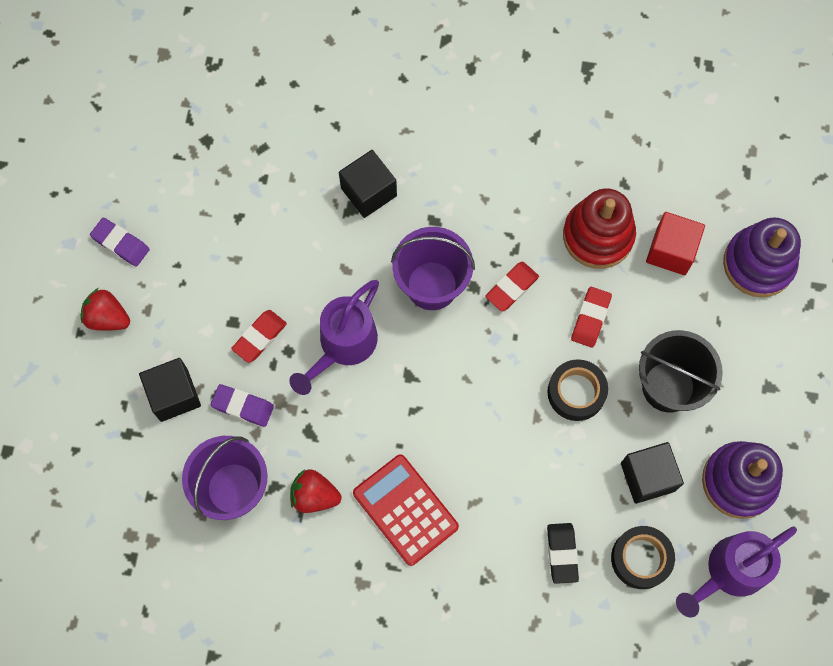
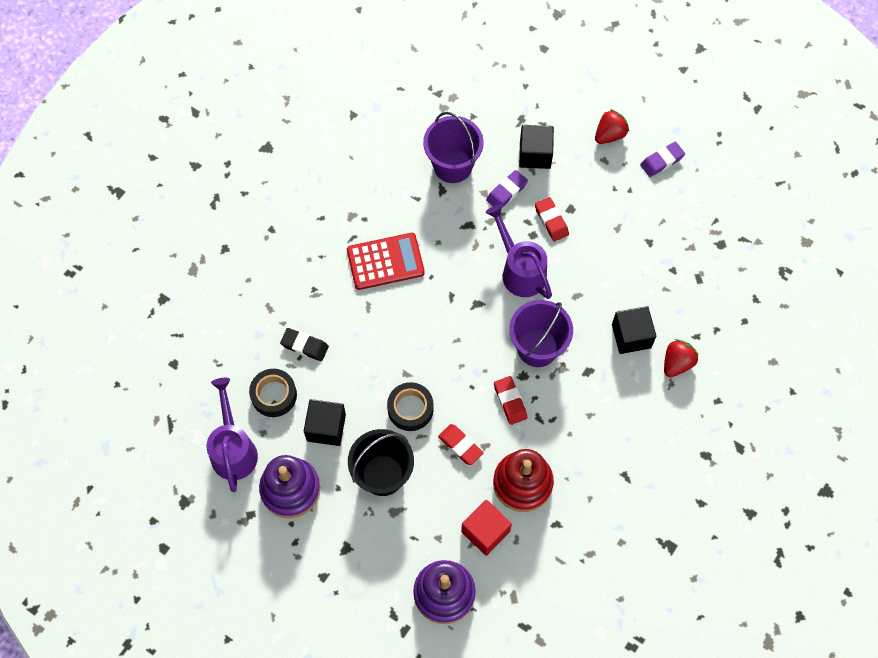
camera: 115 degrees right, 5 degrees down
(314, 496) = (423, 211): red strawberry -> red strawberry (677, 363)

